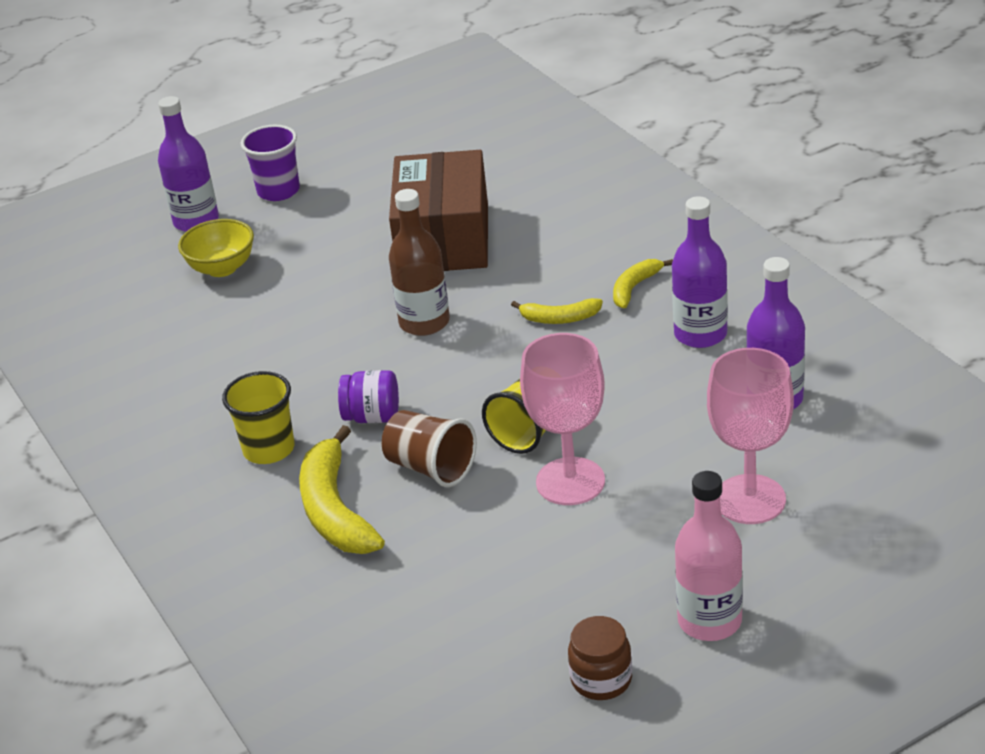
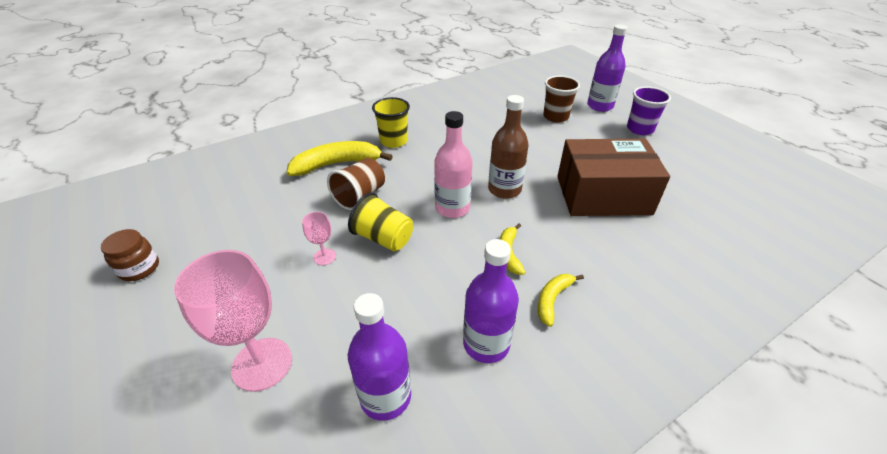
camera: 85 degrees right, 5 degrees up
(222, 268) = (555, 117): yellow bowl -> brown cup
(372, 417) = (413, 173): purple jar -> none
(570, 481) = (324, 257): pink goblet -> pink goblet, size x0.47
(634, 288) = (552, 300): yellow banana -> yellow banana turned 90 degrees counterclockwise
(709, 621) = (150, 327): pink bottle -> pink bottle (452, 208)

